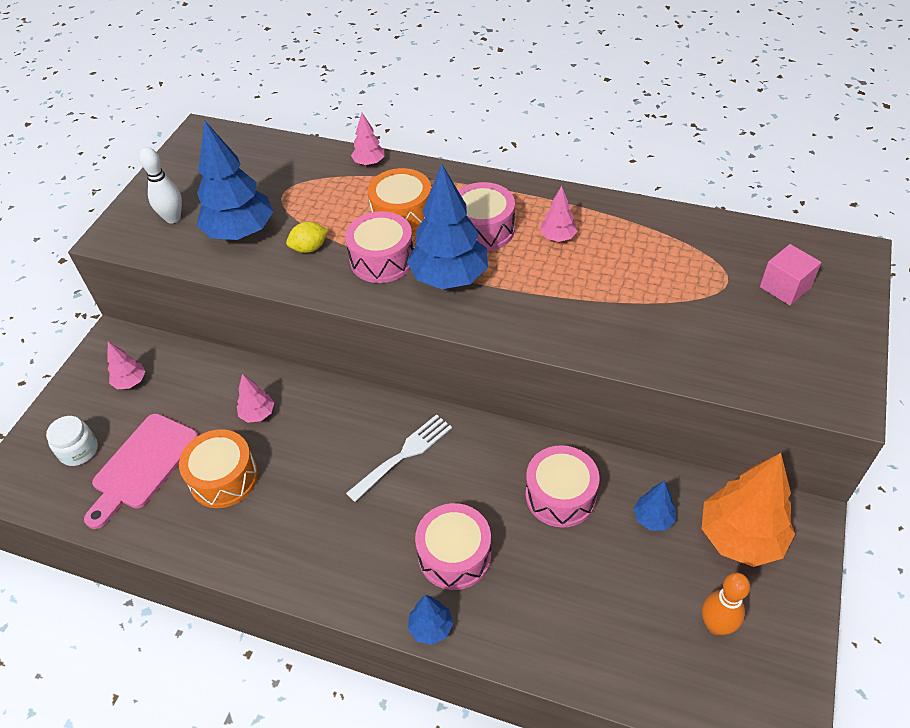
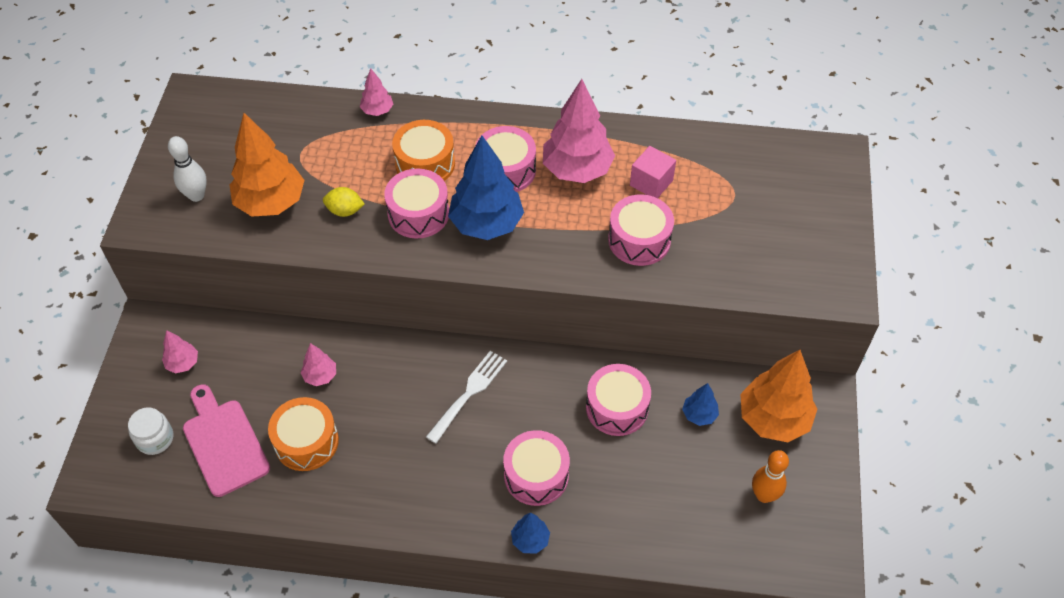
camera: 15 degrees left, 5 degrees up
(142, 466) = (224, 443): pink cutting board -> pink cutting board turned 135 degrees clockwise
(241, 232) = (271, 202): blue tree -> orange tree
(309, 248) = (345, 211): yellow lemon -> yellow lemon turned 45 degrees clockwise
(557, 237) = (577, 170): pink tree -> pink tree, size x2.07
(611, 314) = (639, 240): none -> pink drum
(785, 287) = (784, 194): pink cube -> pink cube (651, 183)

